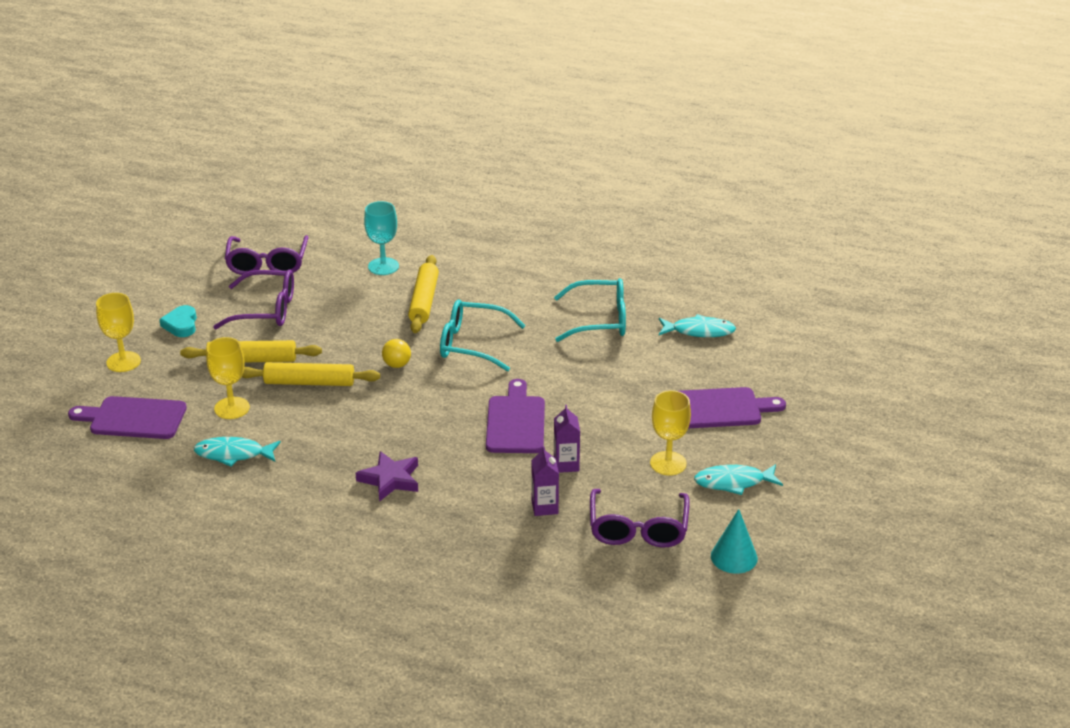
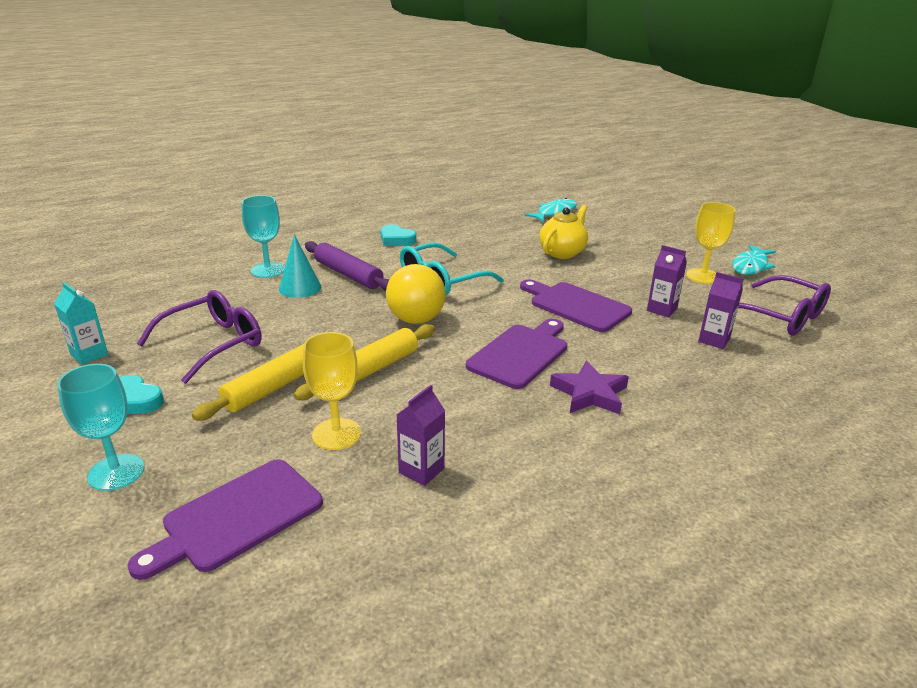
camera: 50 degrees left, 5 degrees down
(123, 362) = (116, 472): yellow goblet -> turquoise goblet
(202, 279) = (89, 355): none -> turquoise carton
(233, 454) = (421, 470): turquoise fish -> purple carton
(267, 263) = (146, 313): purple glasses -> none
(397, 365) = (416, 319): yellow ball -> yellow ball, size x1.81
(424, 301) = (348, 274): yellow rolling pin -> purple rolling pin
(515, 286) = (396, 239): none -> turquoise heart
(600, 320) = (490, 232): turquoise glasses -> none
(611, 374) = (562, 252): none -> yellow teapot
(720, 408) = (655, 239): purple cutting board -> purple cutting board (520, 354)
(734, 557) = (848, 299): turquoise cone -> turquoise cone (300, 288)

